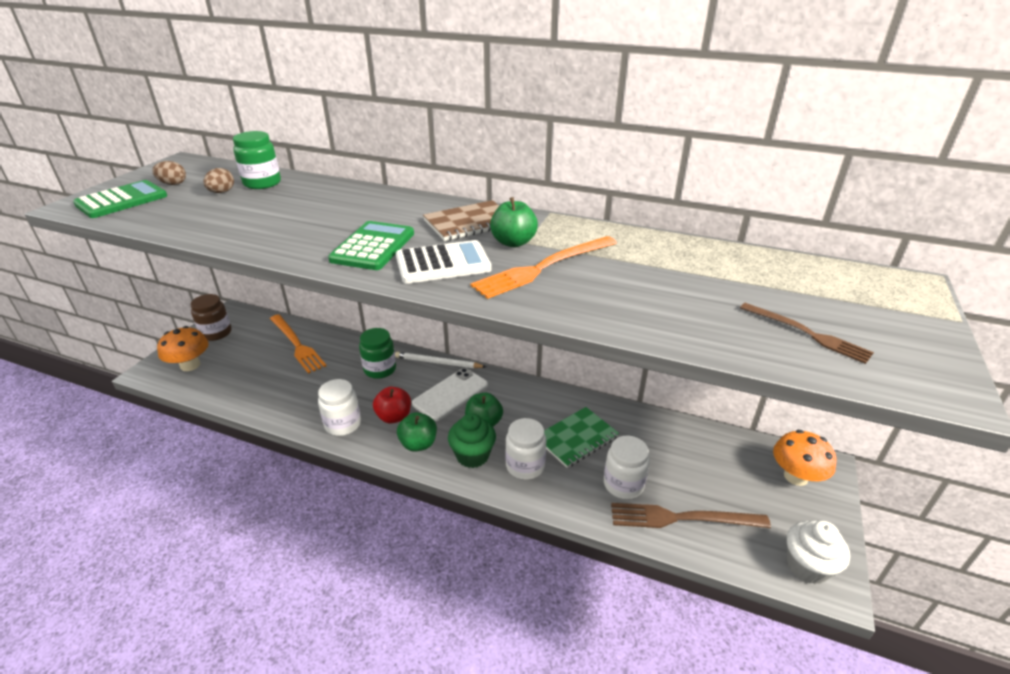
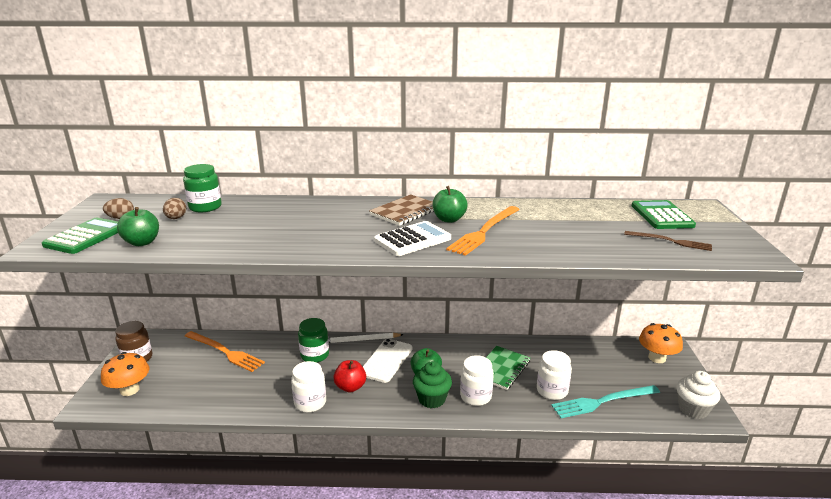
camera: 20 degrees left, 10 degrees down
(373, 247) = (349, 237): green calculator -> green calculator (662, 216)
(418, 444) = (383, 401): green apple -> green apple (142, 242)
(682, 518) = (603, 402): brown fork -> turquoise fork

